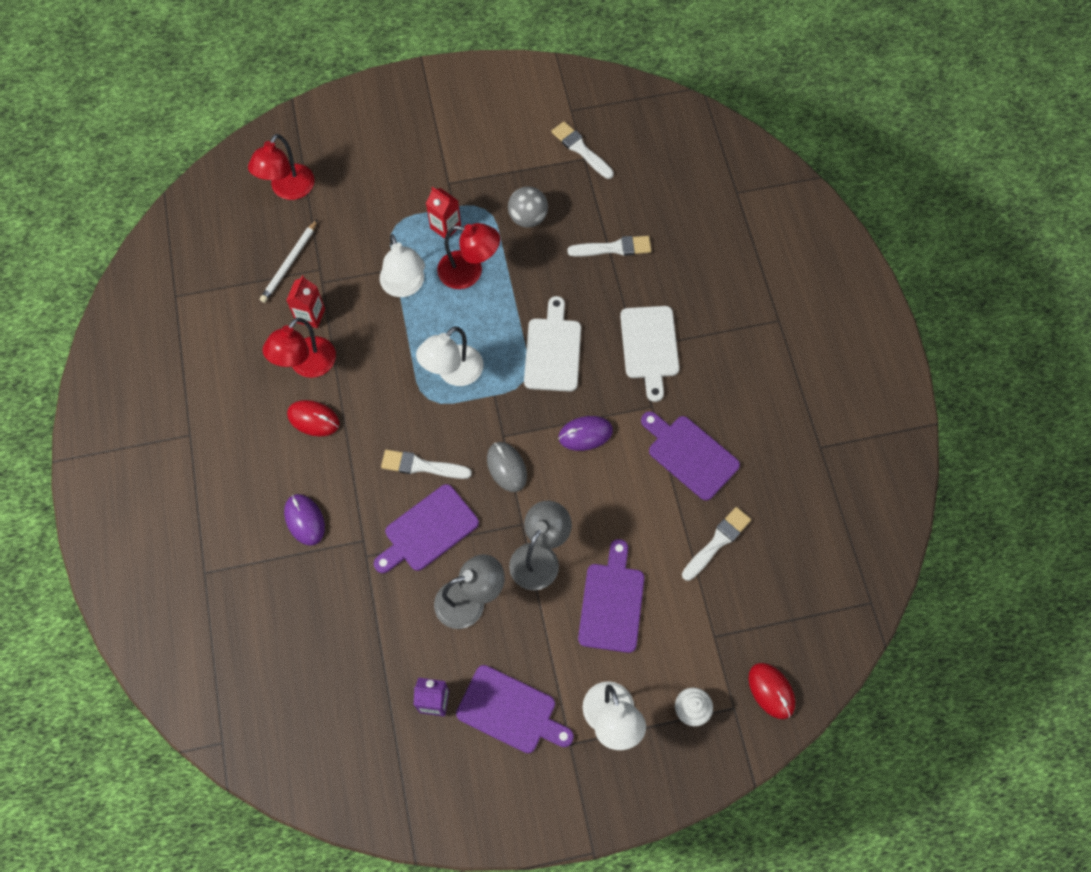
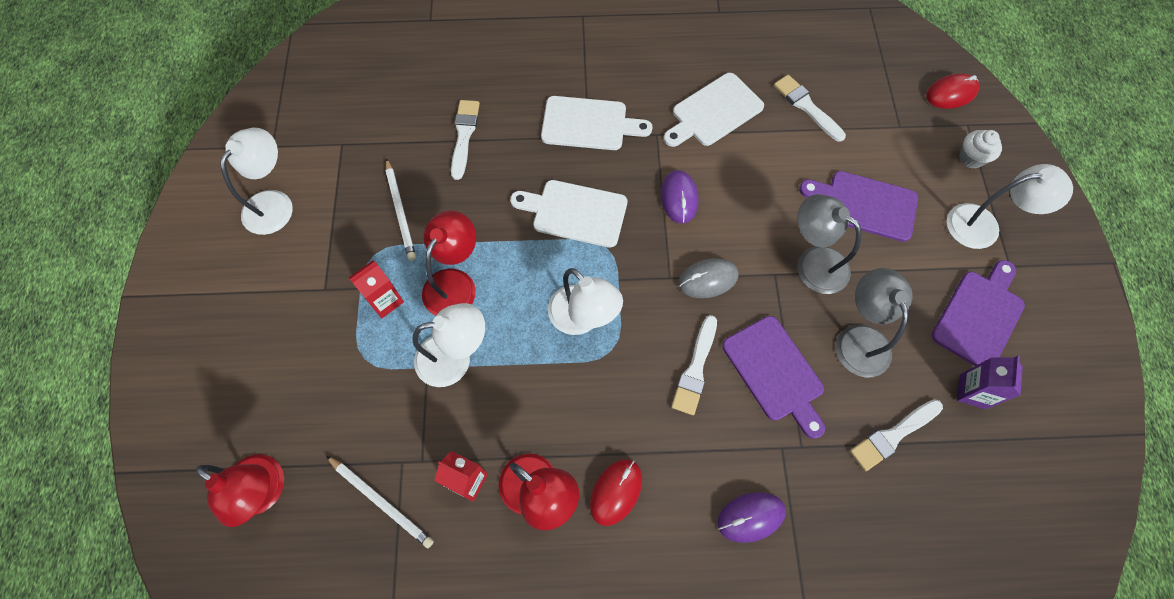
camera: 80 degrees left, 0 degrees up
(518, 127) = (274, 203): none -> white lamp
(528, 218) = (400, 211): grey ball -> white pencil
(581, 149) = (328, 145): white brush -> white brush (893, 435)
(690, 455) = (714, 112): purple cutting board -> white cutting board

